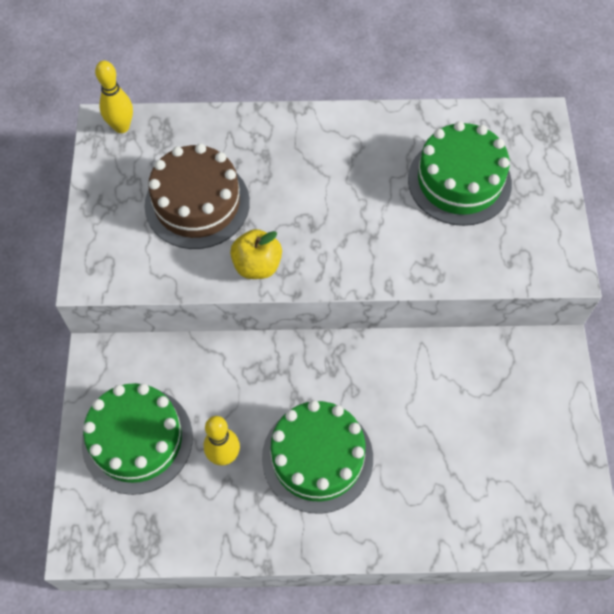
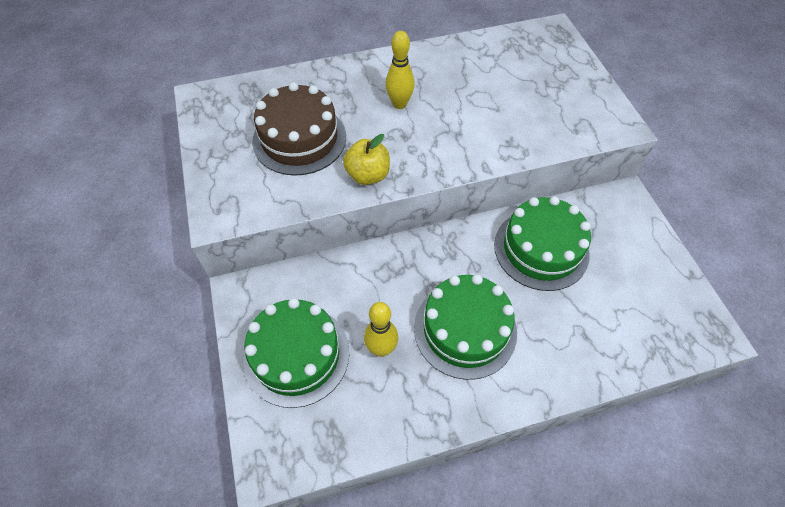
camera: 15 degrees left, 5 degrees down
(121, 127) = (216, 95): yellow bowling pin -> yellow bowling pin (399, 104)
(459, 181) = (511, 81): green cake -> green cake (541, 249)

